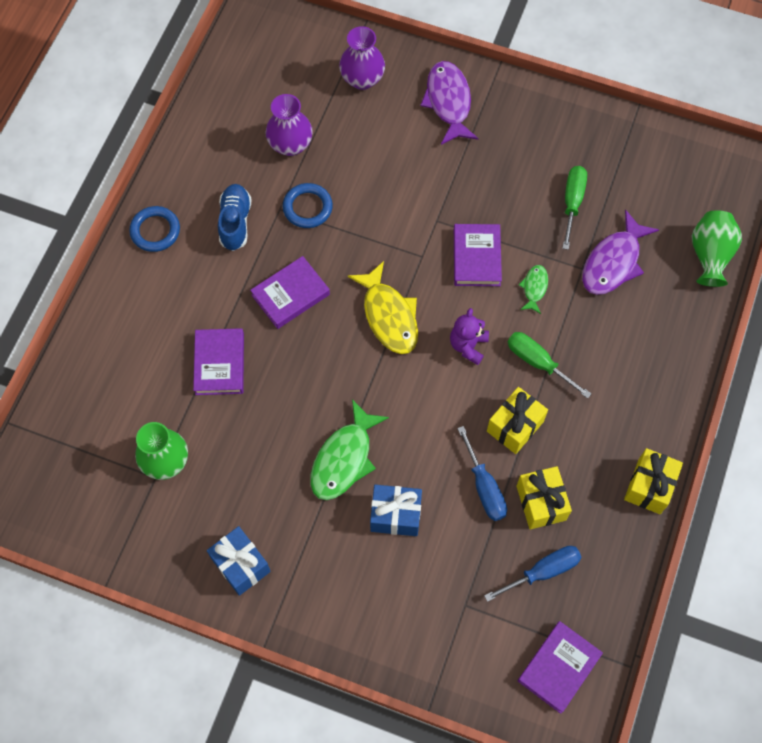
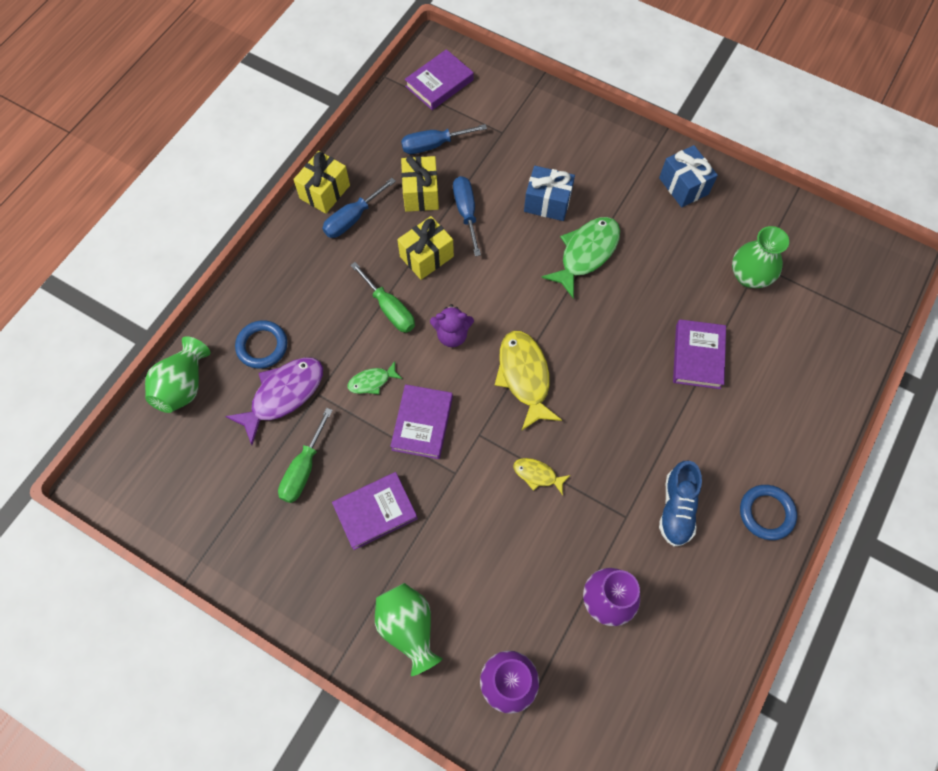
camera: 170 degrees left, 0 degrees up
(290, 295) = (622, 415): purple book -> purple book (375, 511)
(307, 208) = (594, 513): blue ring -> blue ring (262, 346)
(362, 230) = (537, 475): none -> yellow fish
(448, 102) = (408, 627): purple fish -> green vase
(468, 346) = (452, 335): purple teddy bear -> purple teddy bear turned 60 degrees clockwise
(534, 288) = (372, 381): green fish -> green fish turned 45 degrees clockwise
(607, 458) = (352, 218): none -> blue screwdriver

